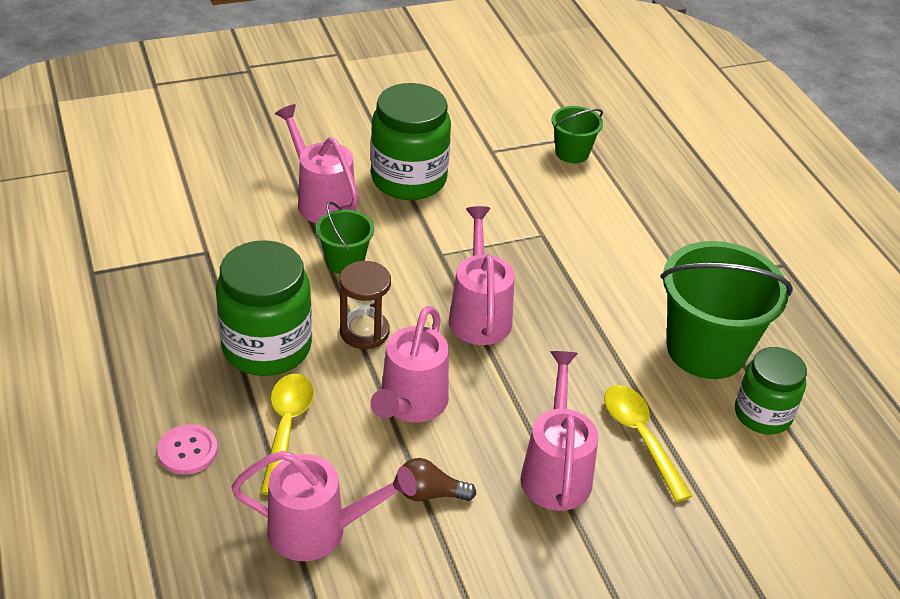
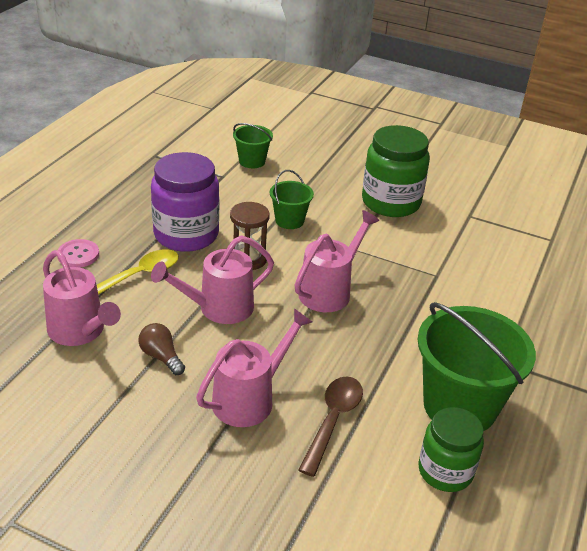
camera: 45 degrees right, 5 degrees down
(267, 347) = (186, 234): green jar -> purple jar
(321, 200) = (321, 185): pink watering can -> none
(572, 153) = (528, 245): green bucket -> green bucket (252, 161)
(640, 437) = (333, 420): yellow spoon -> brown spoon

